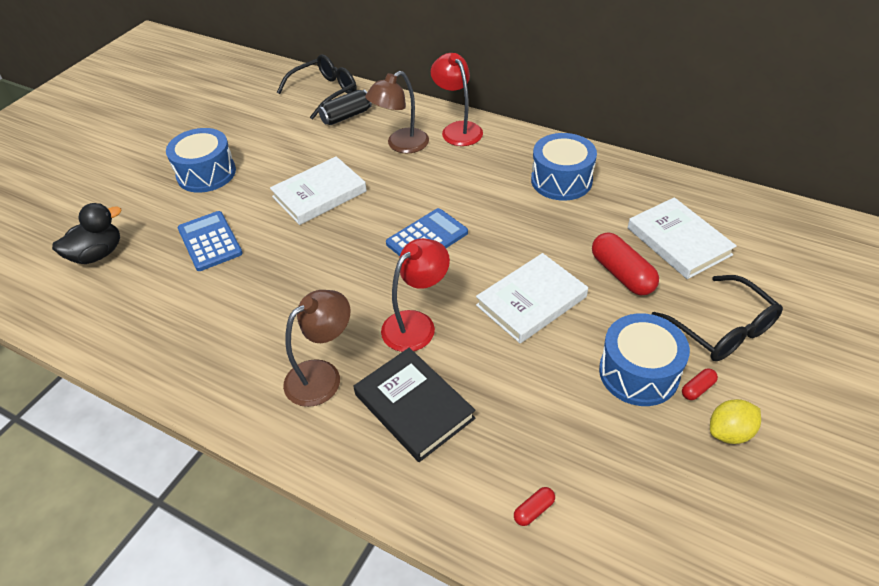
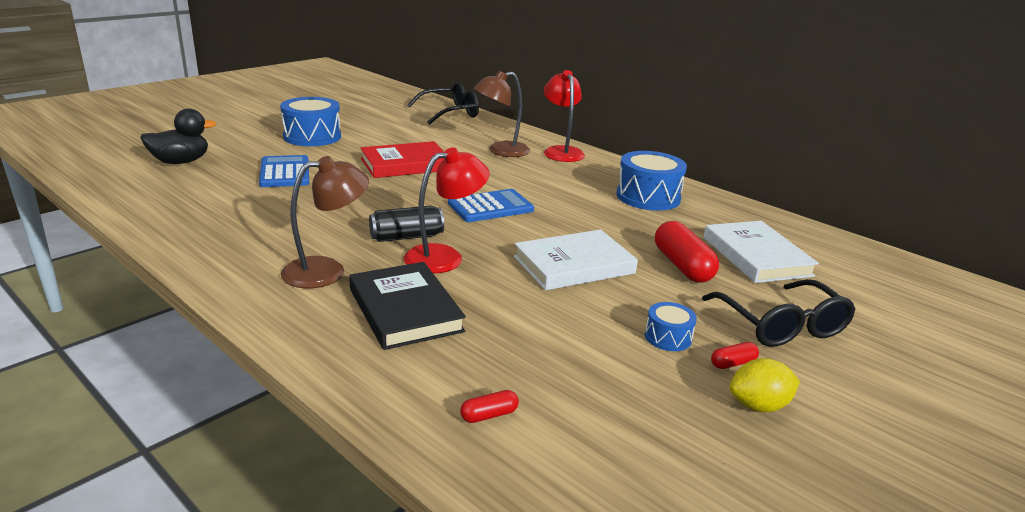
camera: 10 degrees right, 20 degrees down
(319, 194) = (405, 164): white book -> red book
(346, 116) = (461, 128): black can -> black can (406, 237)
(638, 373) = (668, 337): blue drum -> blue drum, size x0.51

